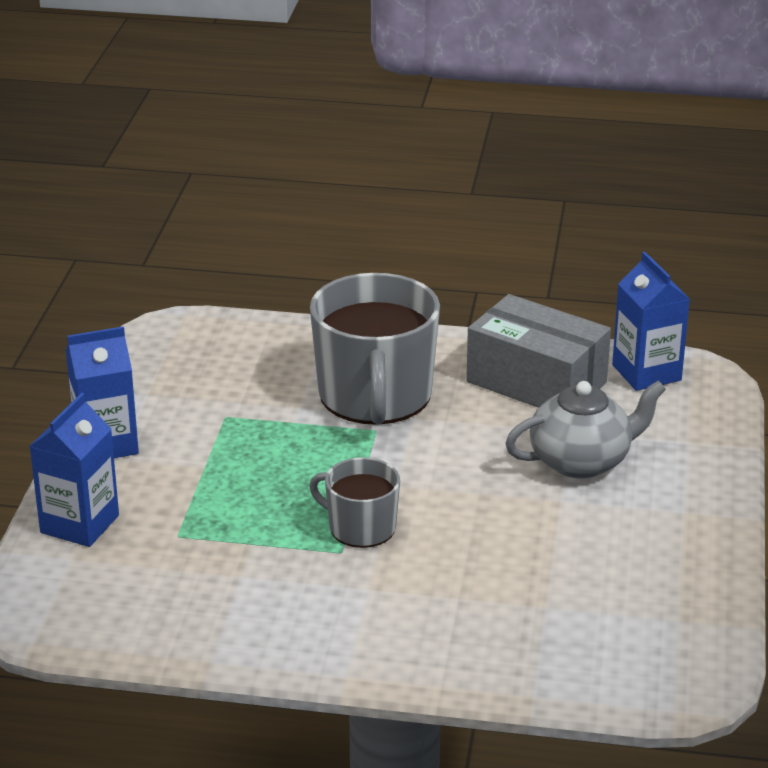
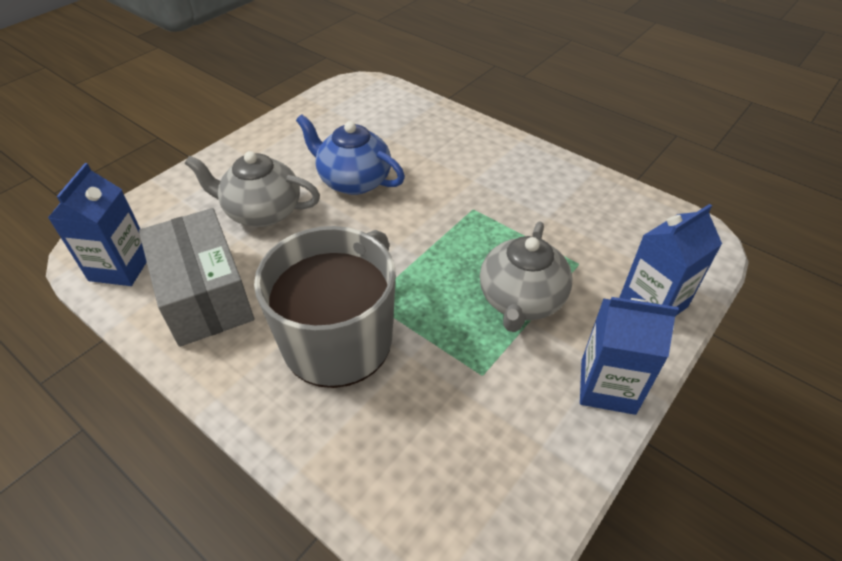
camera: 150 degrees left, 15 degrees up
(223, 479) = (521, 300): none -> grey teapot
(360, 527) = (448, 220): grey mug -> none
(520, 531) = (353, 181): none -> blue teapot

